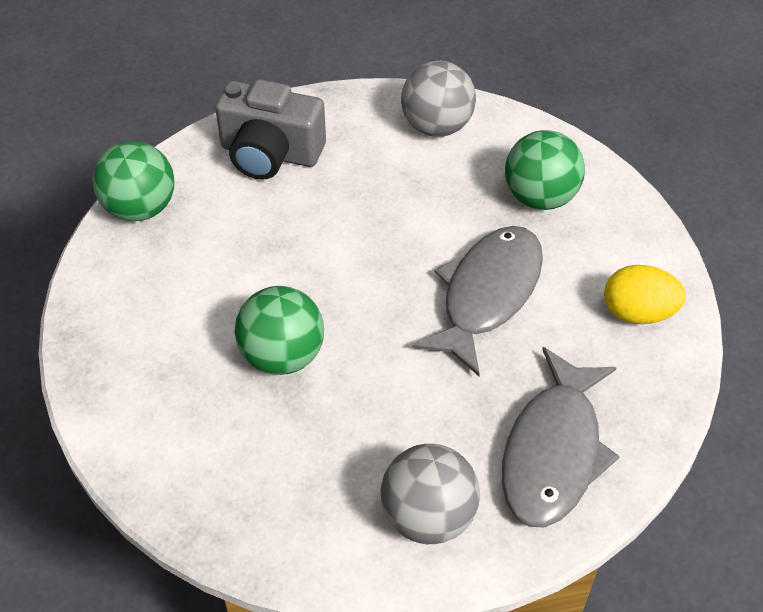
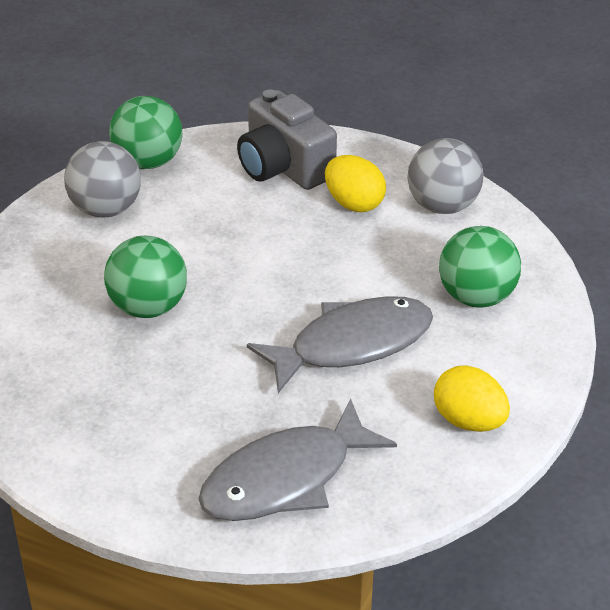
camera: 35 degrees right, 10 degrees down
(363, 160) = (354, 203): none -> yellow egg
(428, 516) = (142, 467): grey ball -> grey ball (106, 209)

